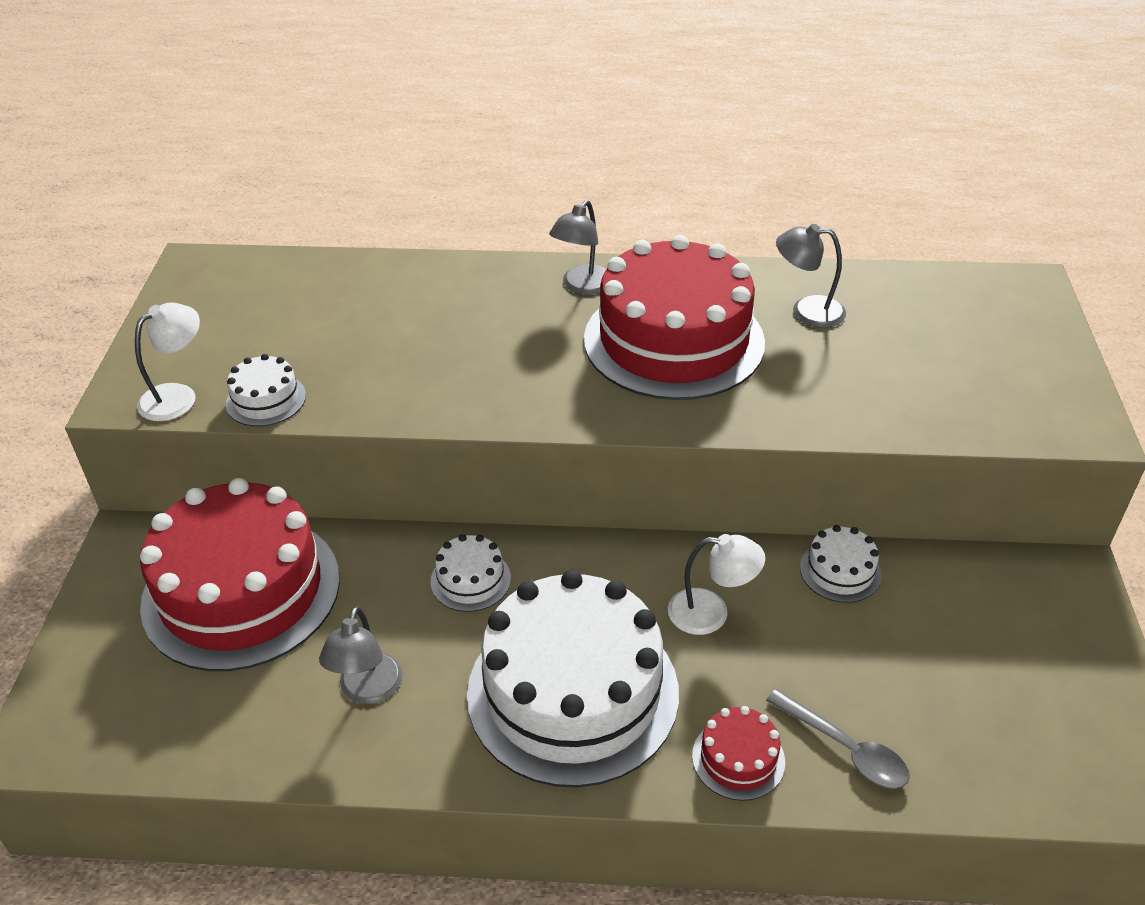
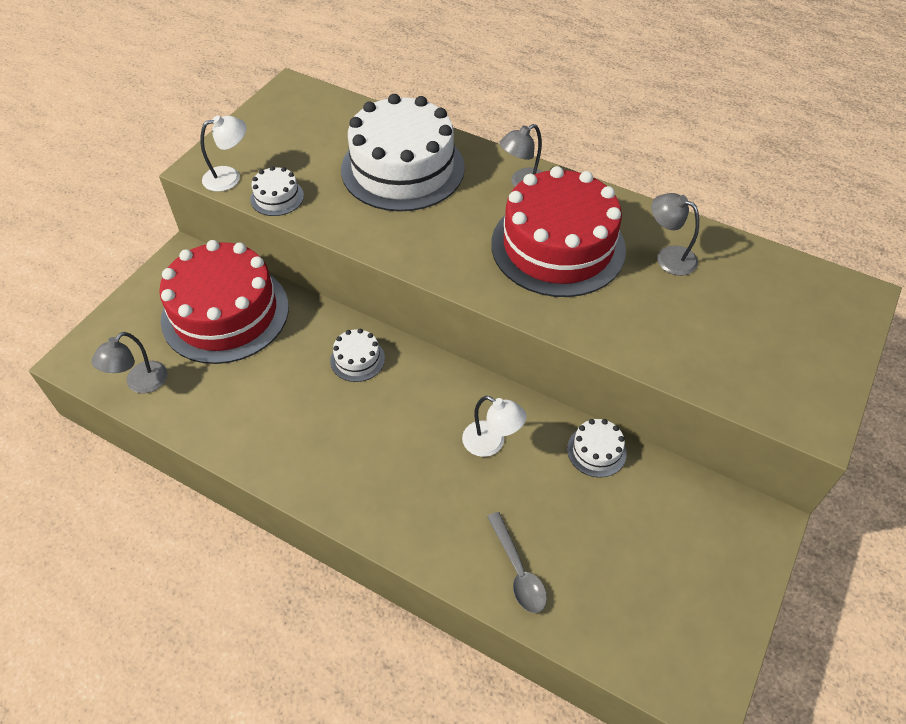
camera: 25 degrees right, 10 degrees up
(367, 690) = (258, 405): grey lamp -> grey lamp (140, 383)
(573, 692) = (373, 458): white cake -> white cake (402, 168)
(738, 758) = (446, 545): red cake -> none

